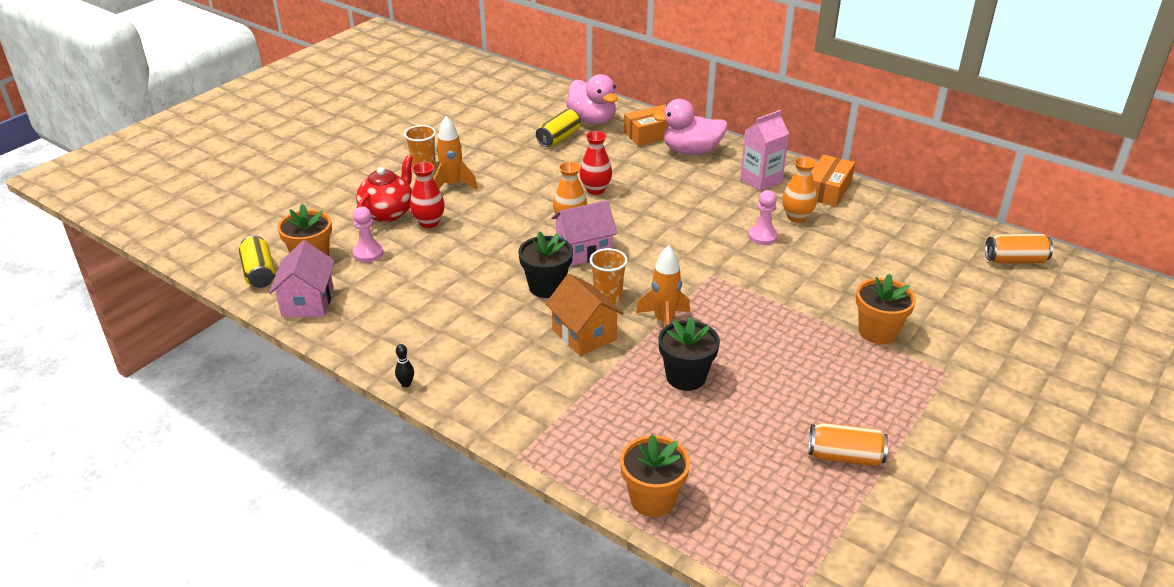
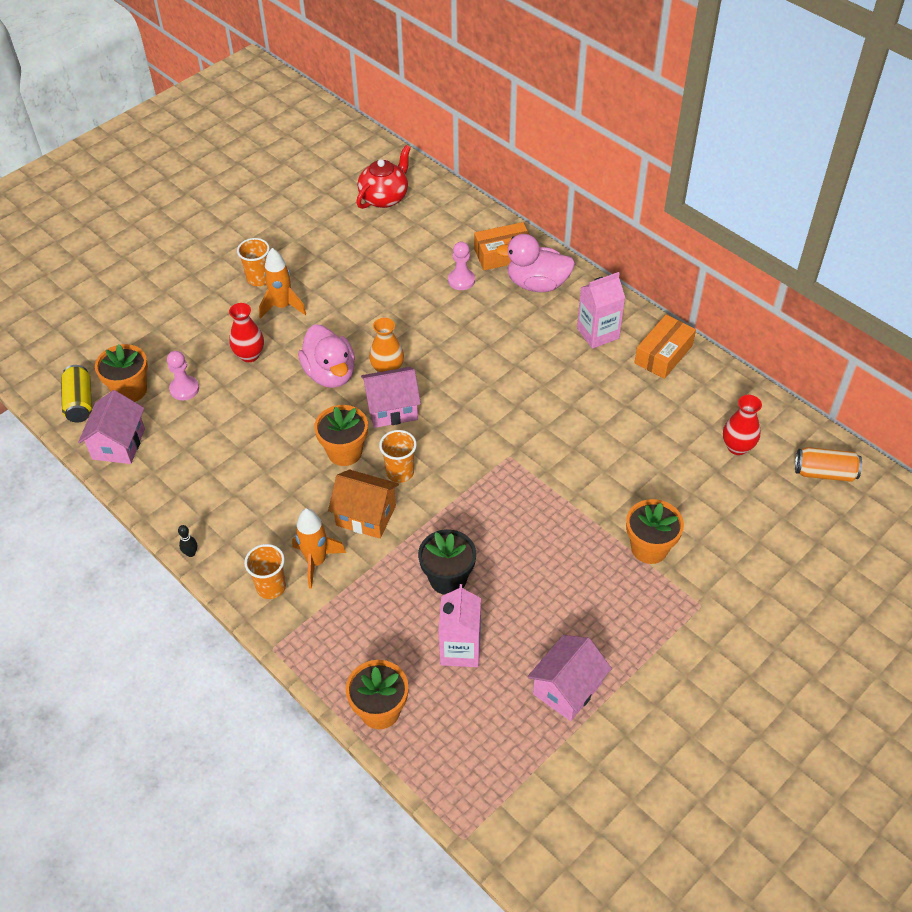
camera: 10 degrees right, 15 degrees up
(388, 213) = (212, 337): red teapot -> red teapot (384, 197)
(501, 403) = (271, 587): none -> orange cup
(546, 287) = (344, 452): black flower pot -> orange flower pot
(559, 138) = (404, 251): yellow can -> none
(584, 334) = (366, 515): orange house -> orange house turned 45 degrees counterclockwise
(592, 120) = (446, 227): pink duck -> pink duck (330, 374)
(595, 189) = (424, 328): red vase -> red vase (737, 447)
(664, 321) = (446, 509): orange rocket -> orange rocket (316, 562)
(720, 435) = (460, 649): none -> pink carton
(762, 236) = (575, 411): pink pawn -> pink pawn (461, 280)
(797, 217) = (618, 389): orange vase -> none
(844, 456) = (567, 689): orange can -> pink house

